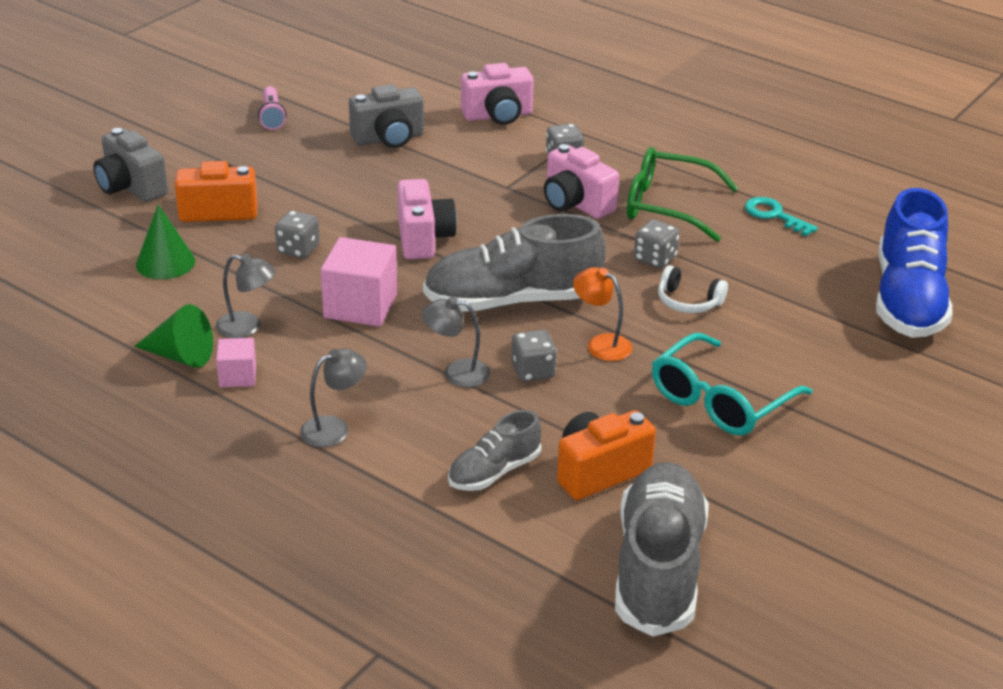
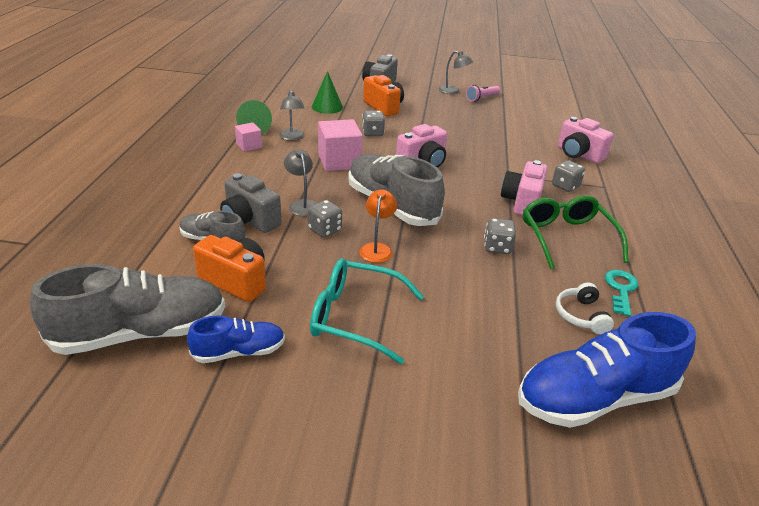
camera: 60 degrees right, 0 degrees up
(334, 428) = (222, 181): grey lamp -> grey lamp (453, 91)
(389, 138) = (506, 130): grey camera -> grey camera (249, 220)
(688, 302) = (462, 274): white headphones -> white headphones (581, 315)
(733, 499) = (239, 352): none -> blue shoe

